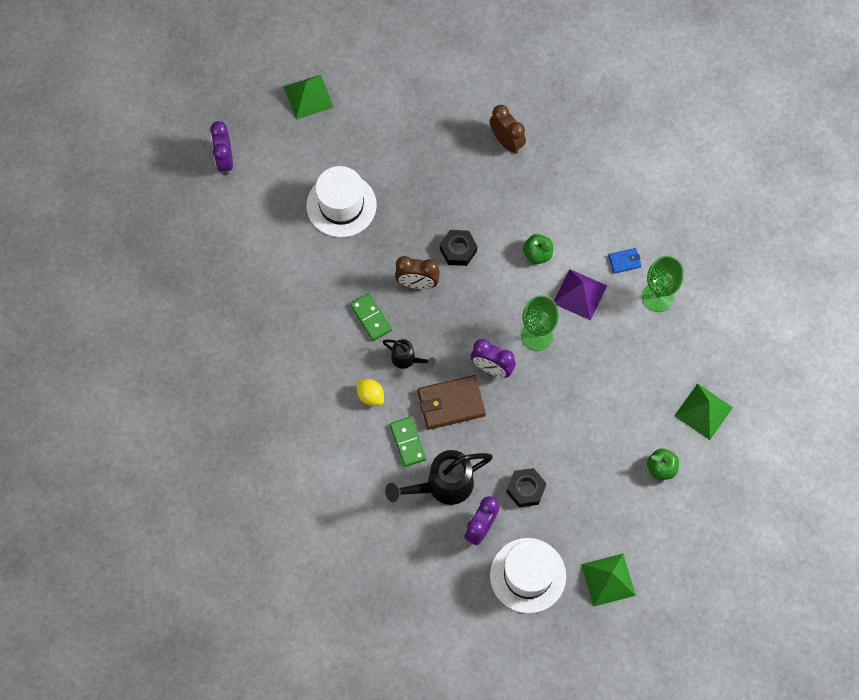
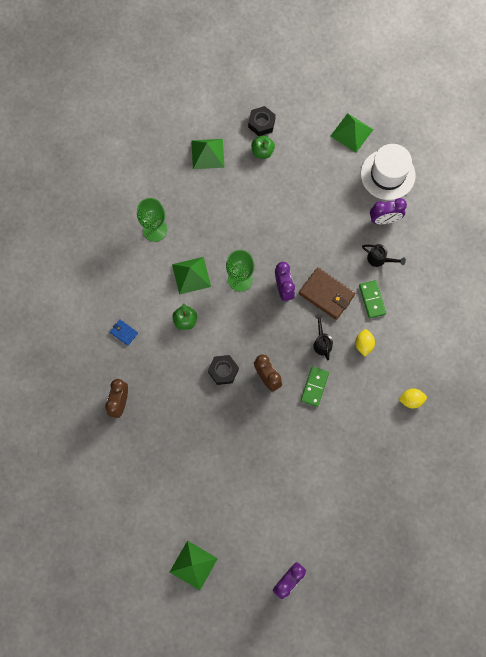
camera: 130 degrees left, 5 degrees up
(279, 394) = (411, 400): none -> yellow lemon
(341, 205) = (254, 471): white hat -> none
(407, 442) = (372, 299): green domino -> green domino turned 45 degrees counterclockwise
(442, 485) = (379, 259): black watering can -> black watering can, size x0.53
(526, 489) = (340, 213): black nut -> black nut (261, 123)
(579, 294) = (191, 275): purple pyramid -> green pyramid
(624, 261) = (146, 266): blue wallet -> blue wallet (124, 332)

